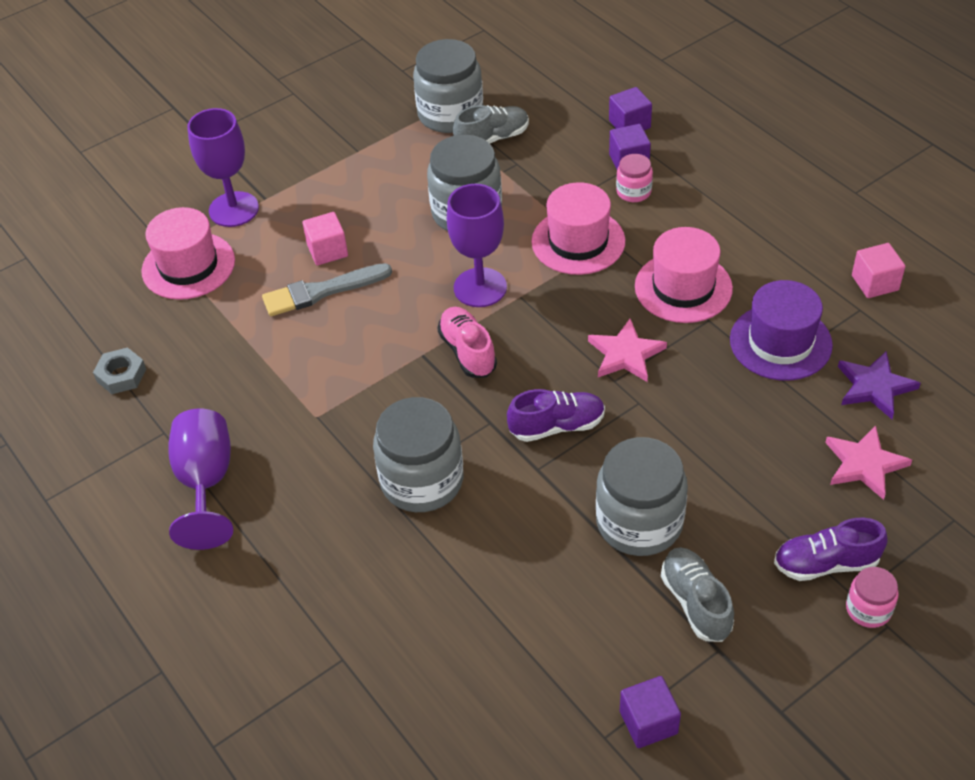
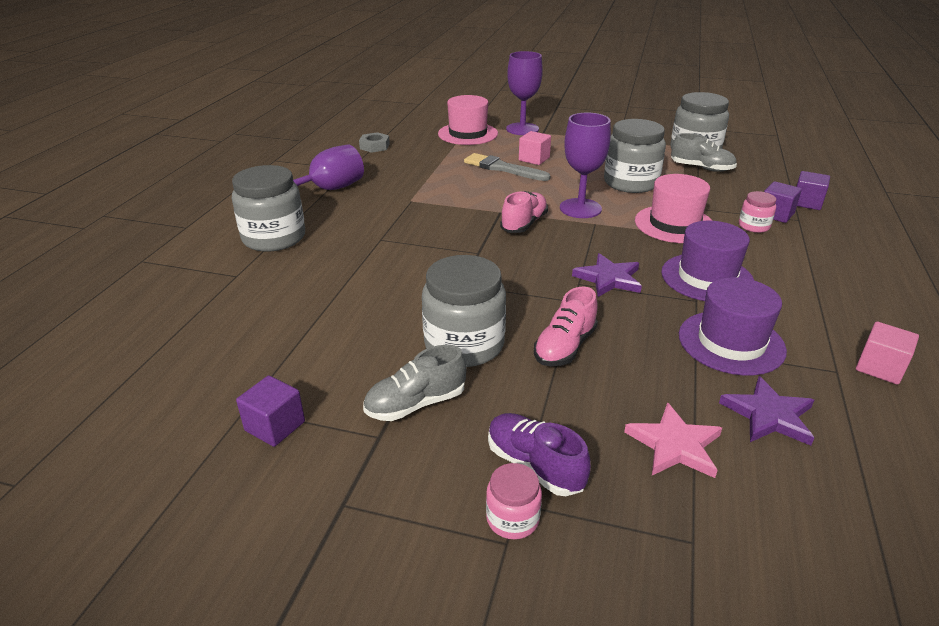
camera: 50 degrees right, 15 degrees down
(422, 481) = (402, 248): grey jar -> grey jar (274, 238)
(557, 426) = (507, 277): purple shoe -> none
(626, 354) = (609, 278): pink star -> purple star
(683, 287) = (707, 277): pink hat -> purple hat
(696, 602) = (416, 404): grey shoe -> grey shoe turned 150 degrees counterclockwise
(700, 453) = (565, 347): none -> pink shoe

